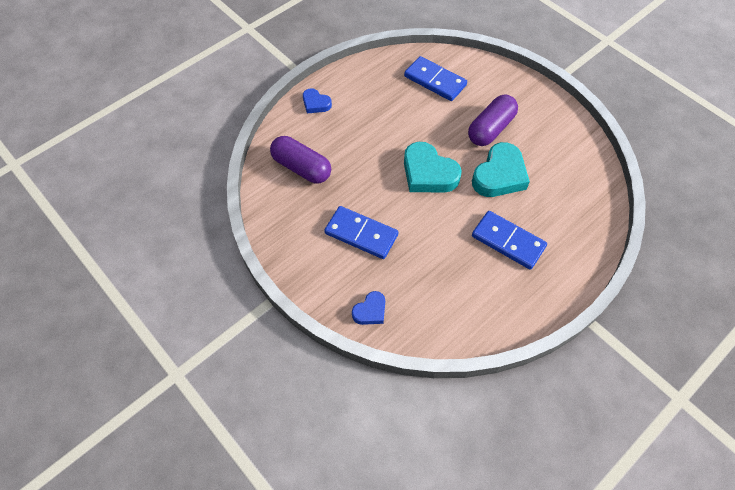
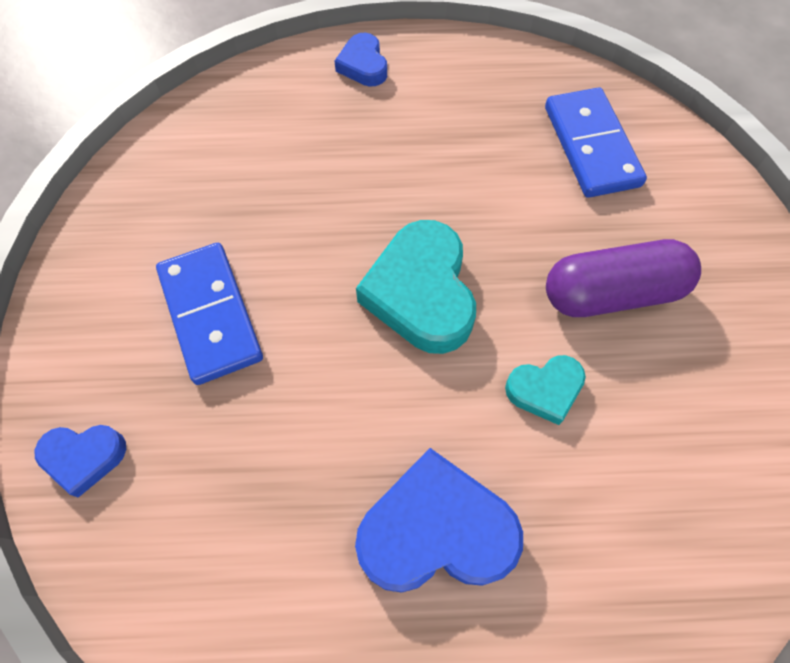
camera: 40 degrees right, 5 degrees up
(301, 168) = (240, 146): purple capsule -> none
(499, 175) = (545, 390): turquoise heart -> turquoise heart, size x0.54
(508, 241) = (436, 530): blue domino -> blue heart

